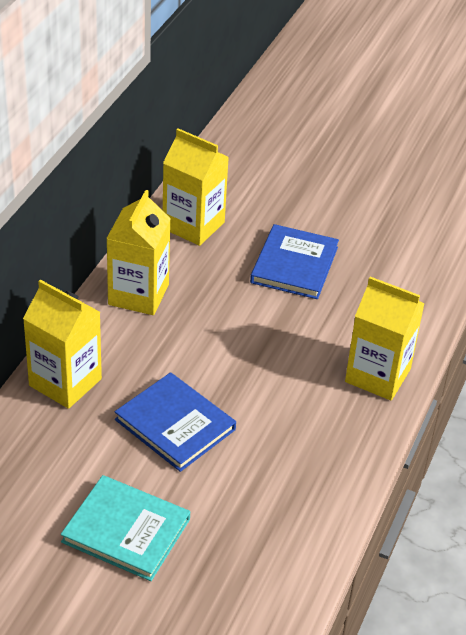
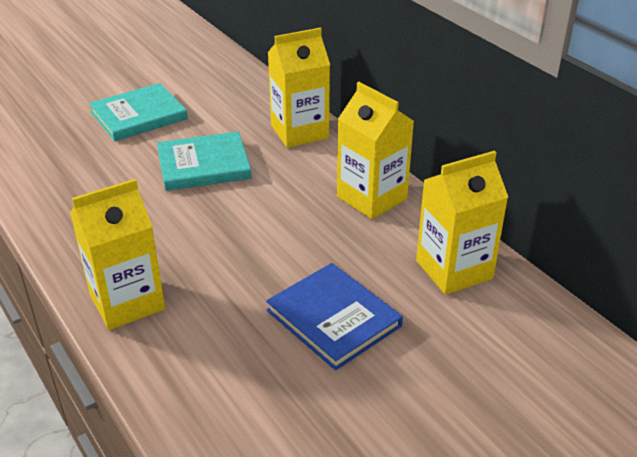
camera: 125 degrees right, 5 degrees down
(175, 424) = (204, 165): blue book -> turquoise book

